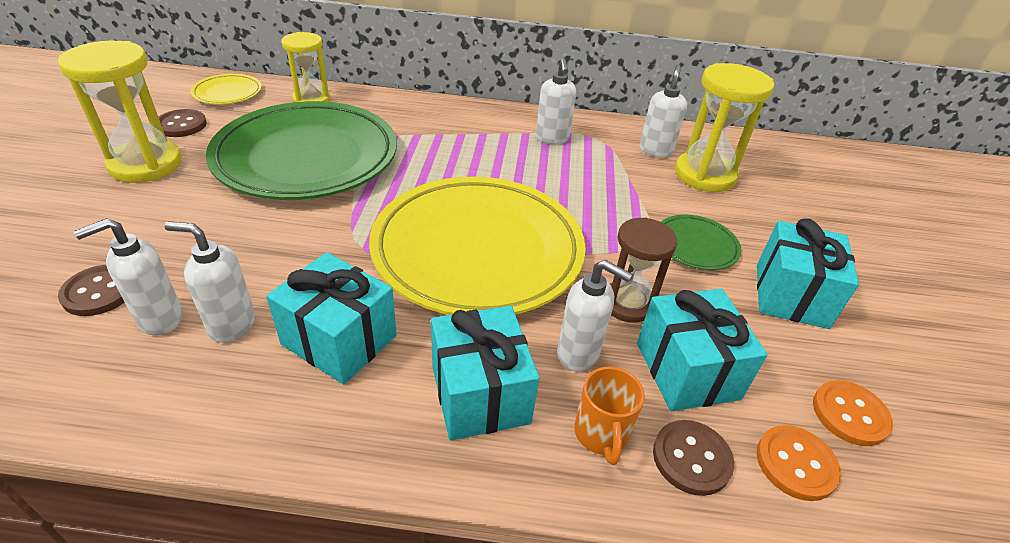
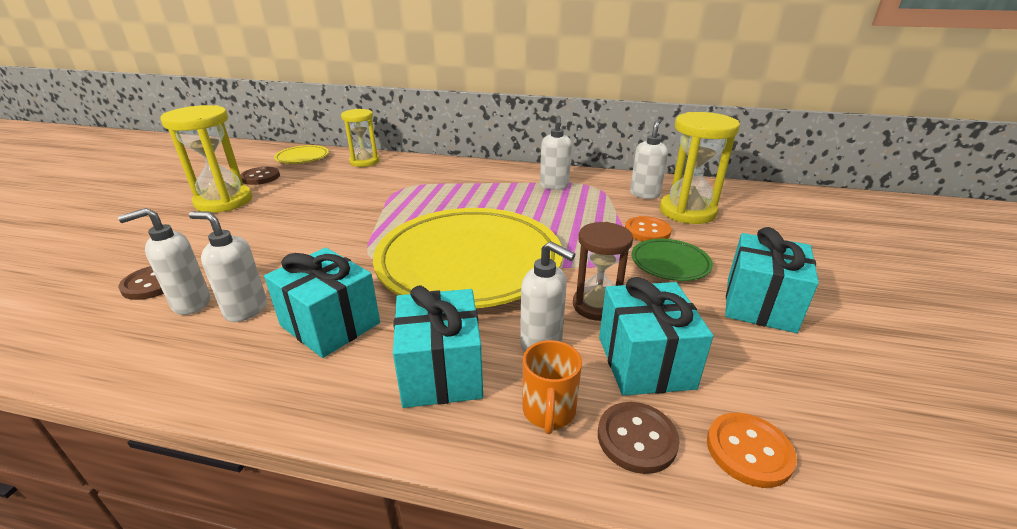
camera: 10 degrees right, 10 degrees down
(307, 158) = (348, 198): green plate -> none
(849, 414) = (813, 409): orange button -> orange button (647, 231)

